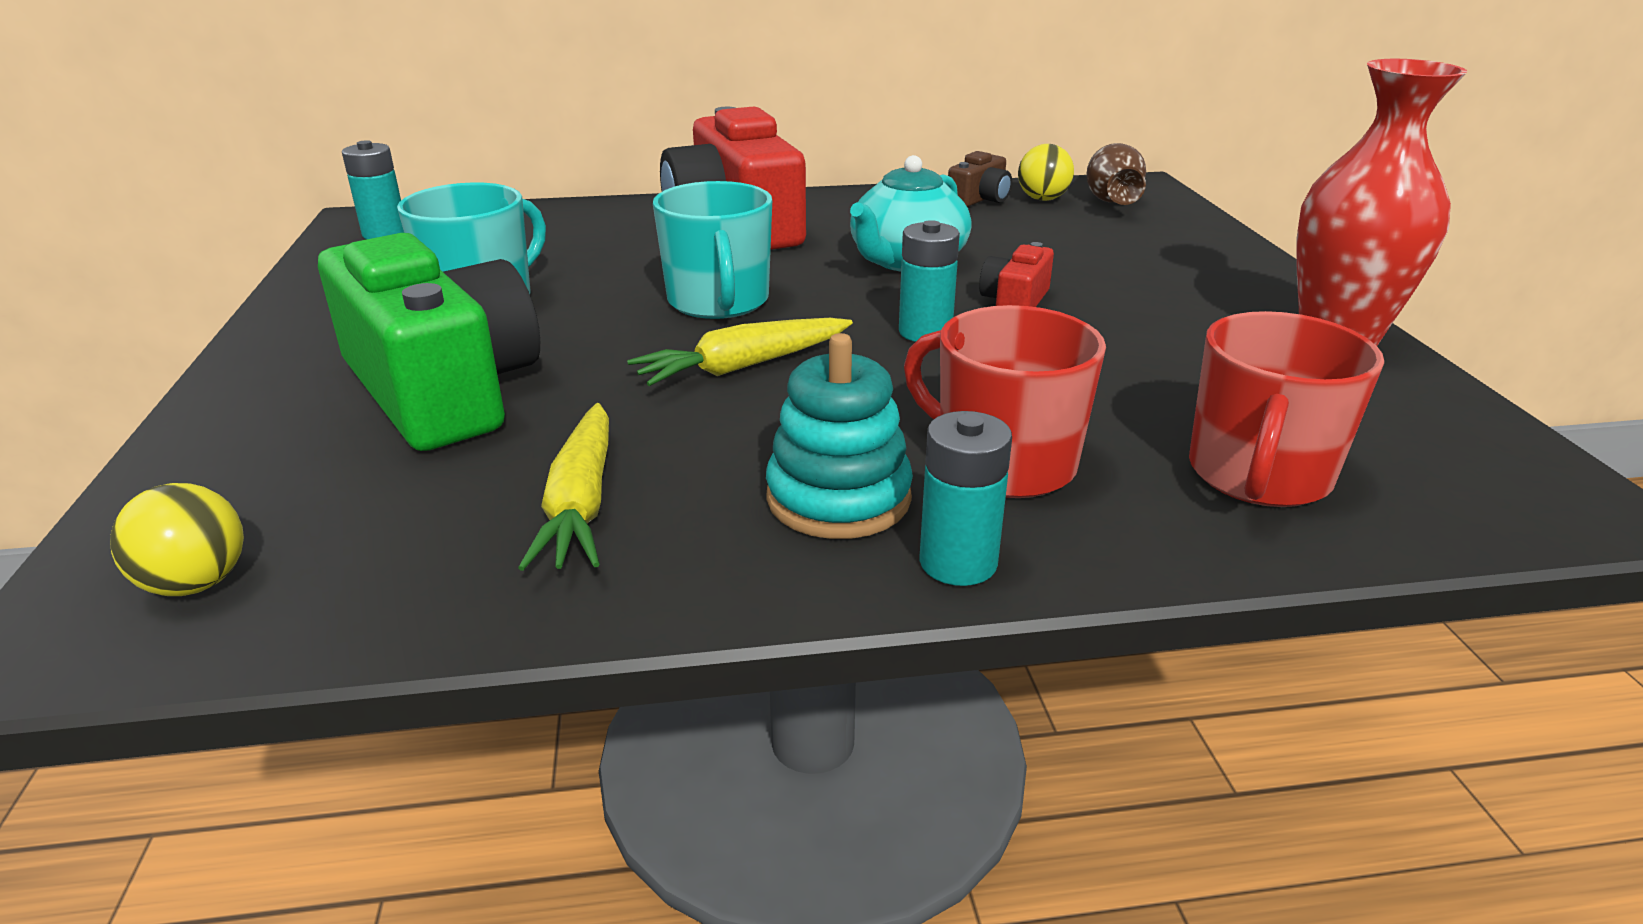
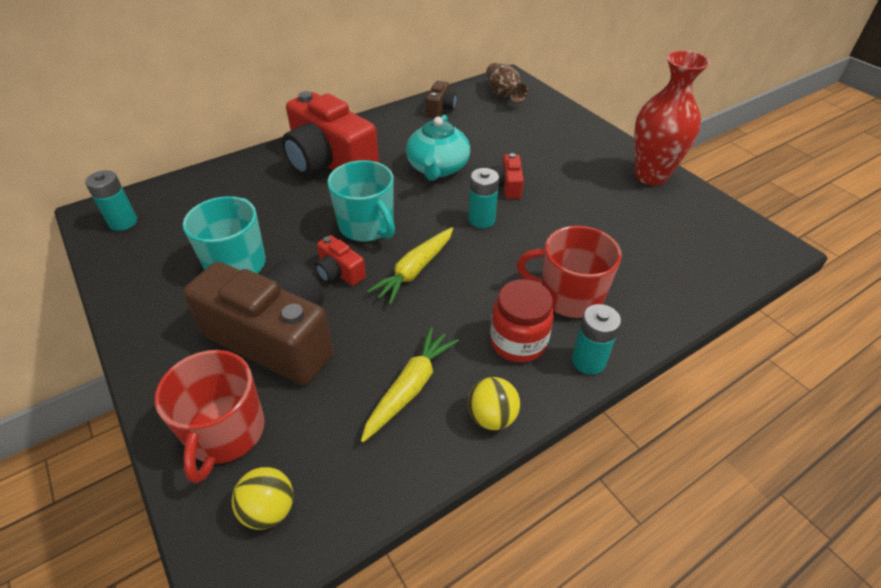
camera: 25 degrees left, 15 degrees up
(442, 389) = (275, 337): green camera -> brown camera
(581, 503) = (410, 388): yellow carrot -> yellow carrot turned 120 degrees counterclockwise
(619, 342) = (339, 272): none -> red camera
(838, 498) = (518, 342): turquoise stacking toy -> red jar
(1042, 199) = (471, 101): yellow ball -> yellow ball (492, 417)
(1258, 475) = (665, 269): red mug -> red mug (226, 433)

